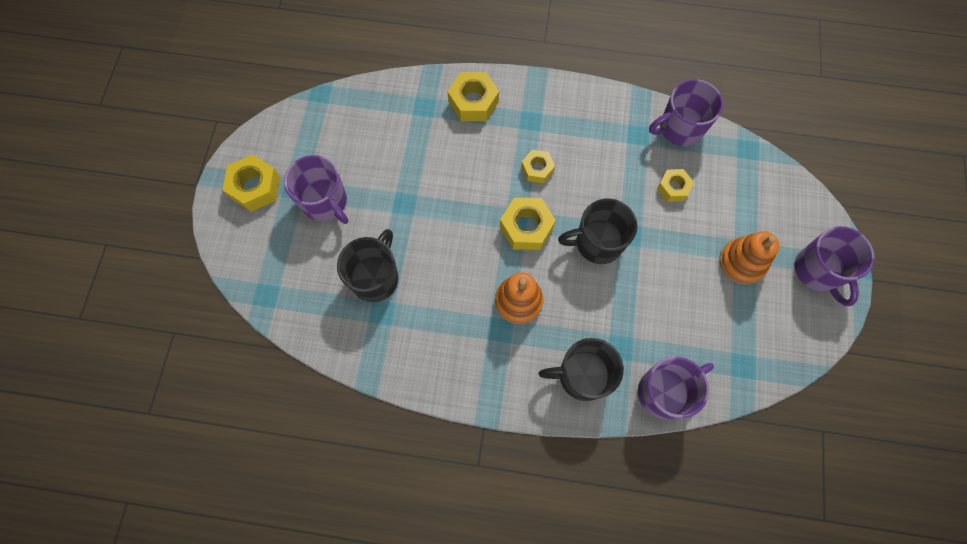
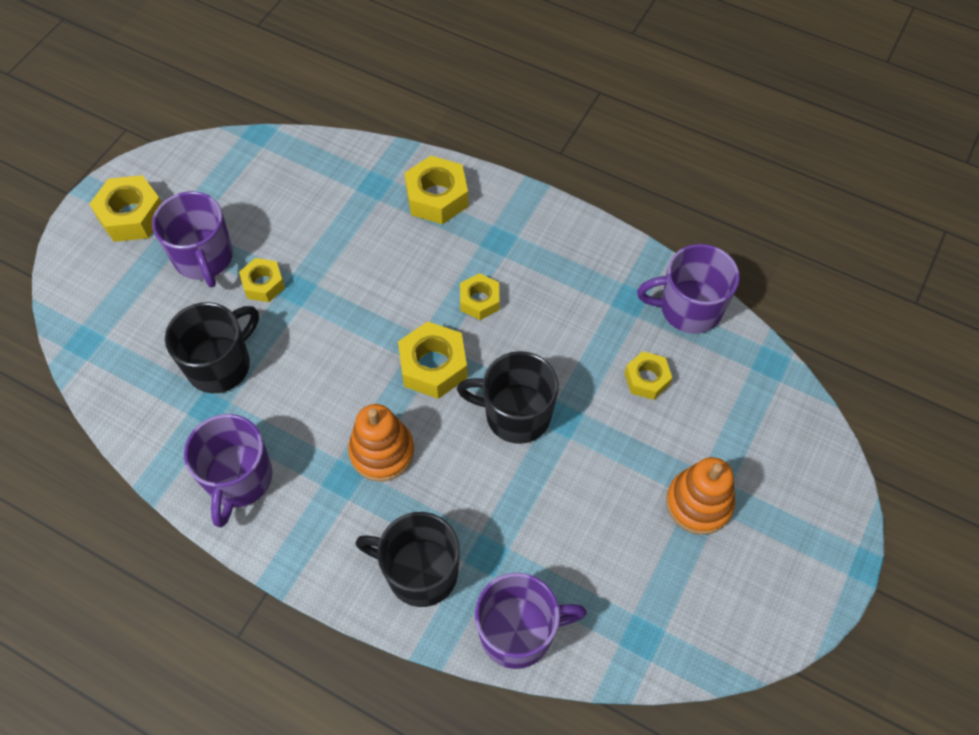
camera: 20 degrees right, 10 degrees down
(378, 207) = (263, 284): none -> yellow nut
(818, 271) = (801, 550): purple mug -> purple mug (239, 479)

